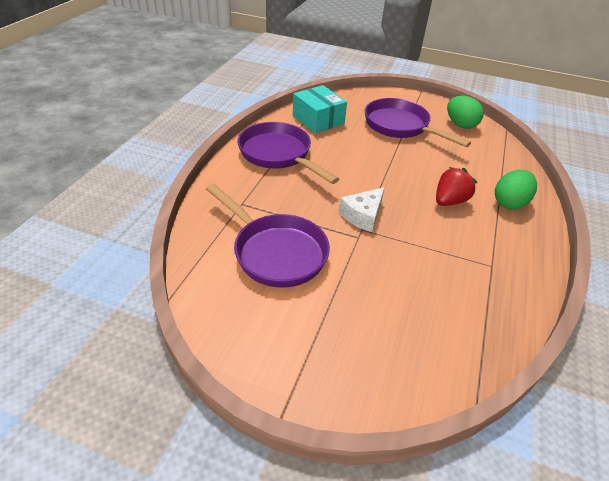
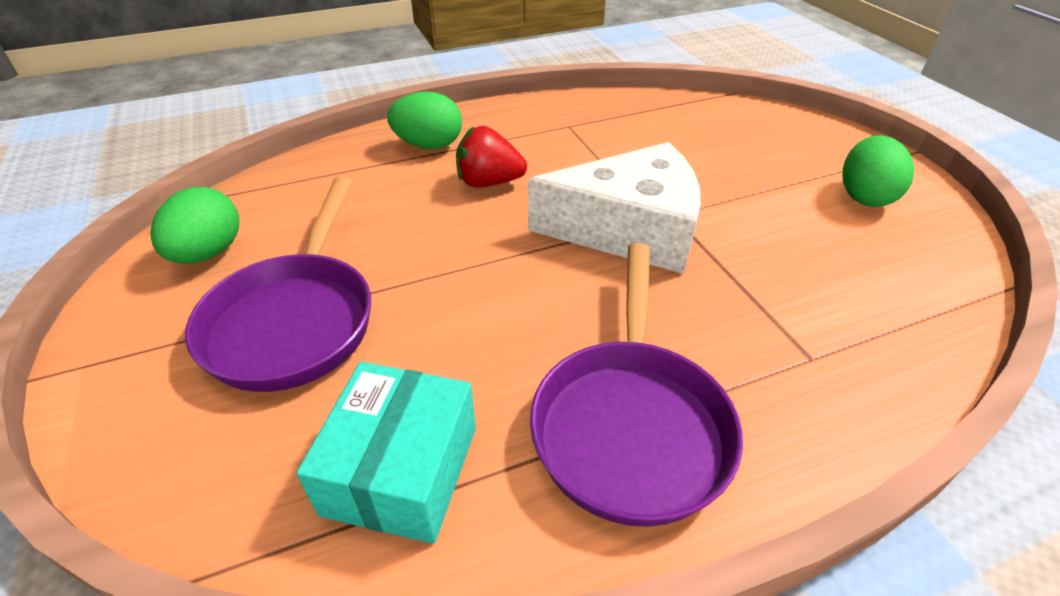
camera: 130 degrees left, 0 degrees up
(275, 252) = (811, 257): purple pan -> none
(280, 324) = (864, 196): none -> green egg
(363, 215) = (629, 230): white cheese -> white cheese, size x1.86

